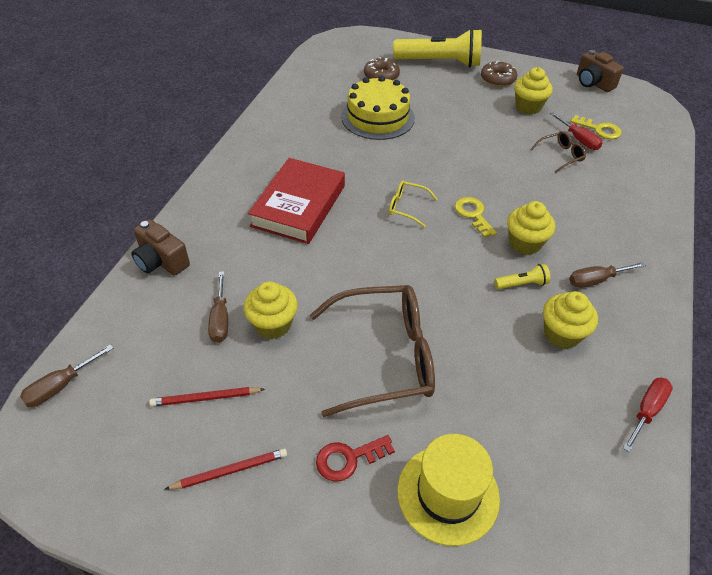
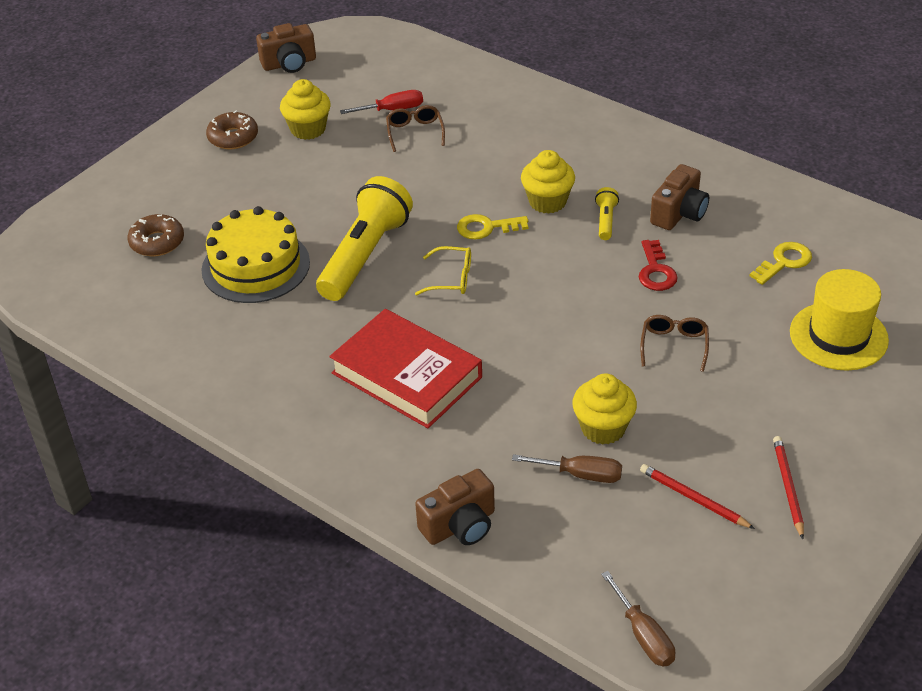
camera: 70 degrees left, 5 degrees down
(206, 398) = (693, 499): red pencil -> red pencil turned 120 degrees clockwise
(348, 459) = (790, 396): red key -> red key (656, 271)
(384, 357) = (674, 346): brown glasses -> brown glasses, size x0.45
(407, 207) = (451, 278): yellow glasses -> yellow glasses turned 120 degrees counterclockwise
(440, 62) = (159, 178): yellow flashlight -> yellow flashlight (365, 255)
(562, 334) = (679, 213): yellow cupcake -> brown camera
(596, 280) = (617, 169): brown screwdriver -> none
(599, 129) = (382, 89): yellow key -> yellow key (784, 262)
(647, 411) = (778, 190): red screwdriver -> none

